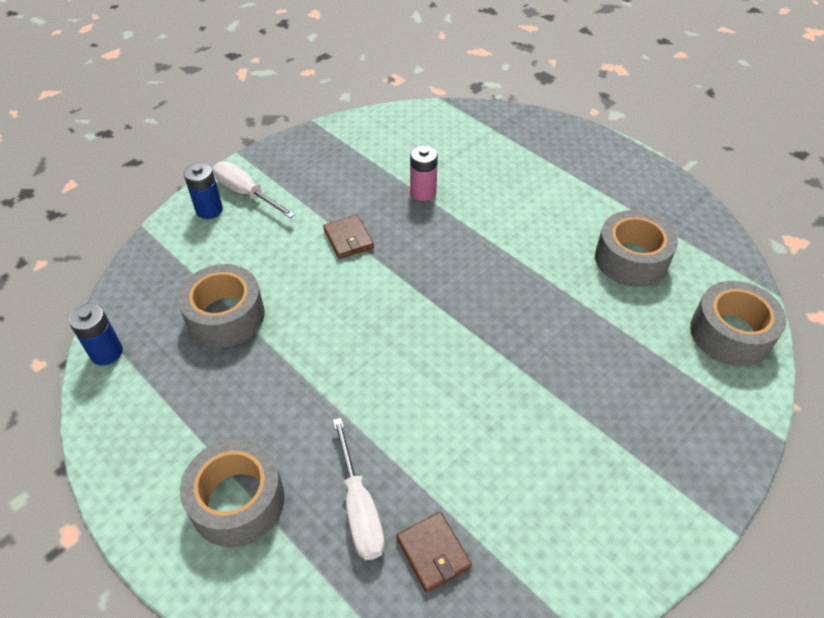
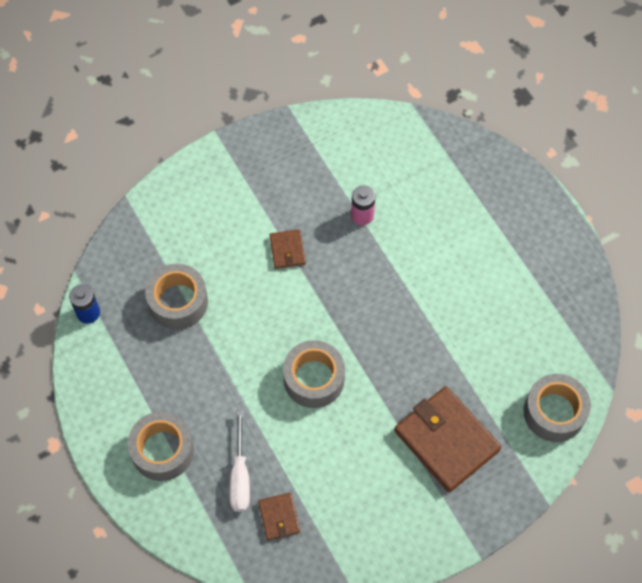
camera: 15 degrees right, 15 degrees up
(209, 210) = (181, 193): blue battery -> none
(246, 193) = (215, 182): white screwdriver -> none
(619, 395) = (446, 440): none -> brown wallet
(631, 259) = (509, 326): grey tape -> grey tape (314, 379)

